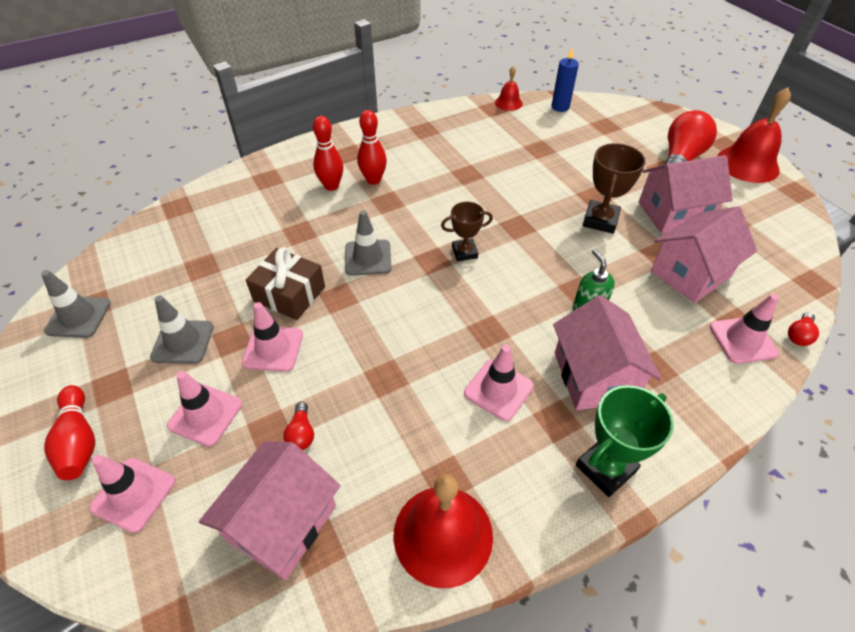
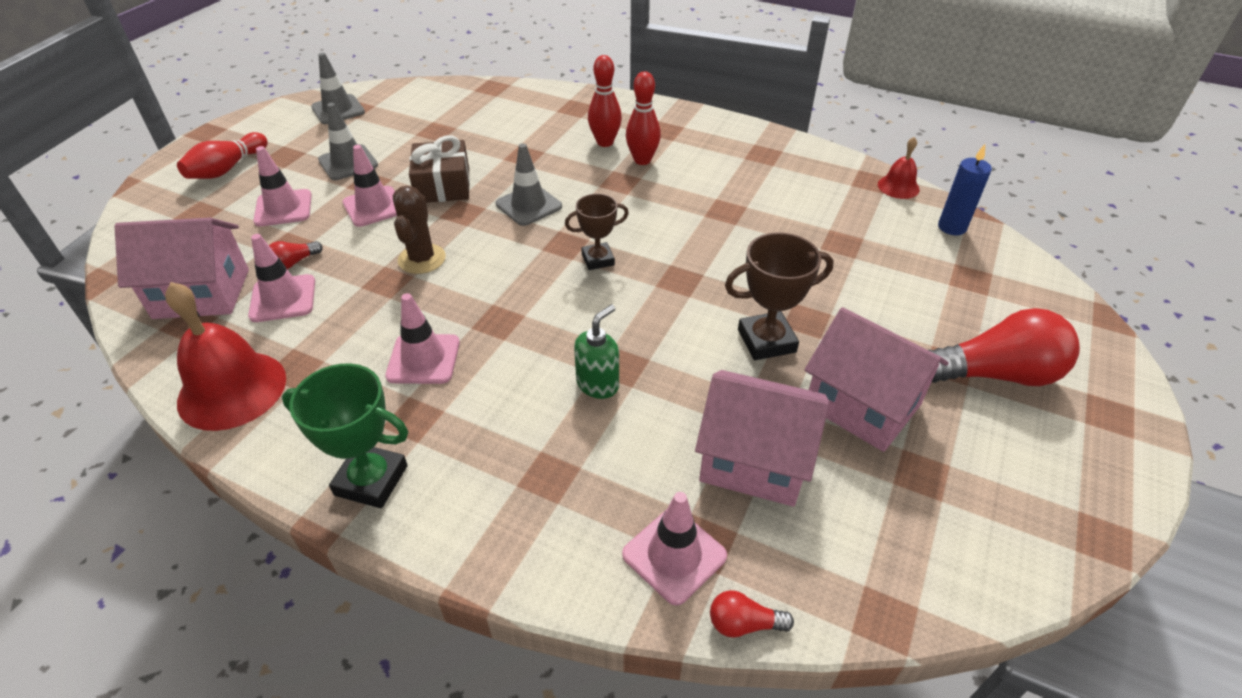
camera: 55 degrees right, 5 degrees down
(133, 494) = (194, 214): pink traffic cone -> pink traffic cone (283, 299)
(377, 345) = (422, 259): none -> brown cactus
(464, 252) = (598, 259): brown trophy -> brown trophy turned 60 degrees counterclockwise
(594, 376) = (495, 426): pink house -> none
(747, 164) = (1093, 454): red bell -> none

